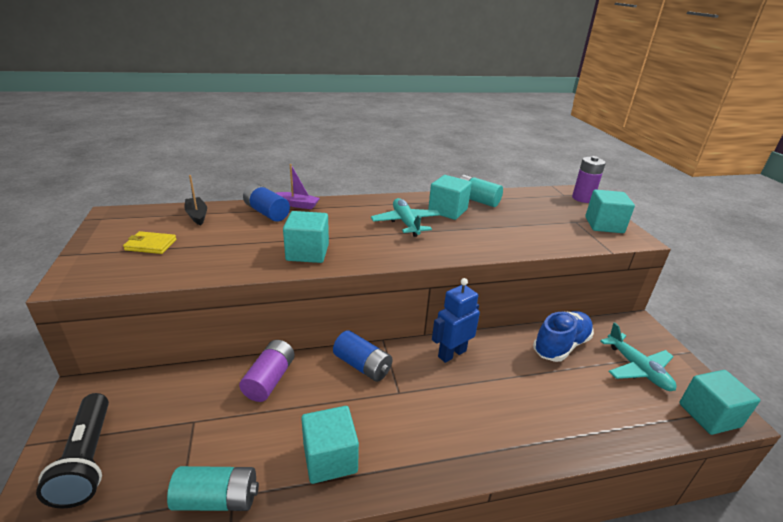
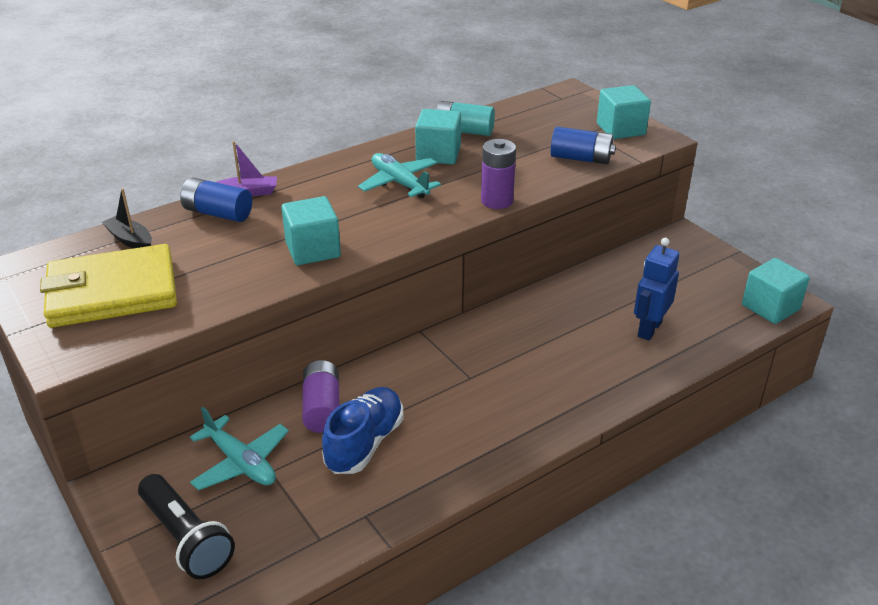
camera: 20 degrees left, 5 degrees up
(151, 245) = (112, 292): yellow wallet -> yellow wallet, size x2.34
(217, 499) = (352, 522): turquoise battery -> none
(330, 458) = (438, 455): turquoise cube -> none
(362, 366) = (415, 364): blue battery -> blue battery (581, 158)
(451, 353) = (503, 323): blue robot -> blue robot (649, 329)
(561, 346) = (612, 281): blue shoe -> blue shoe (364, 443)
(582, 198) = (584, 98): purple battery -> purple battery (497, 201)
(637, 369) = (695, 283): turquoise plane -> turquoise plane (241, 463)

